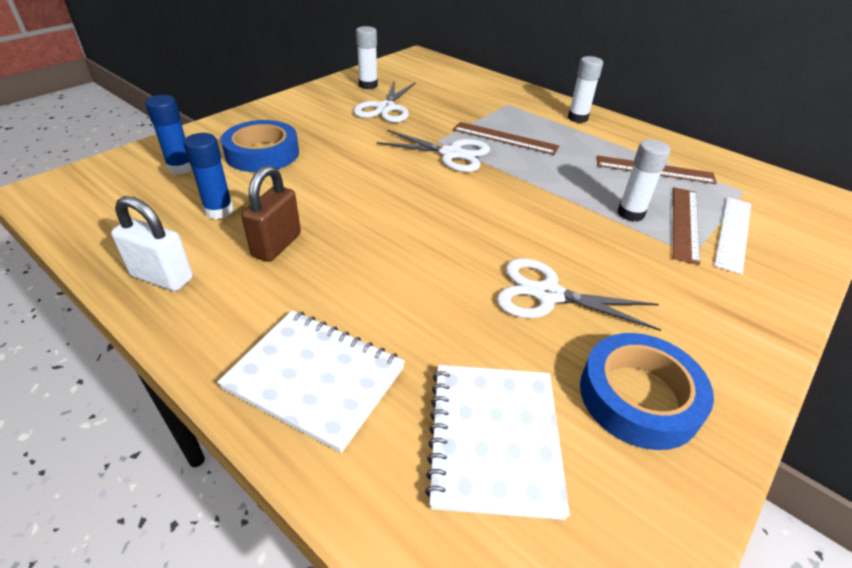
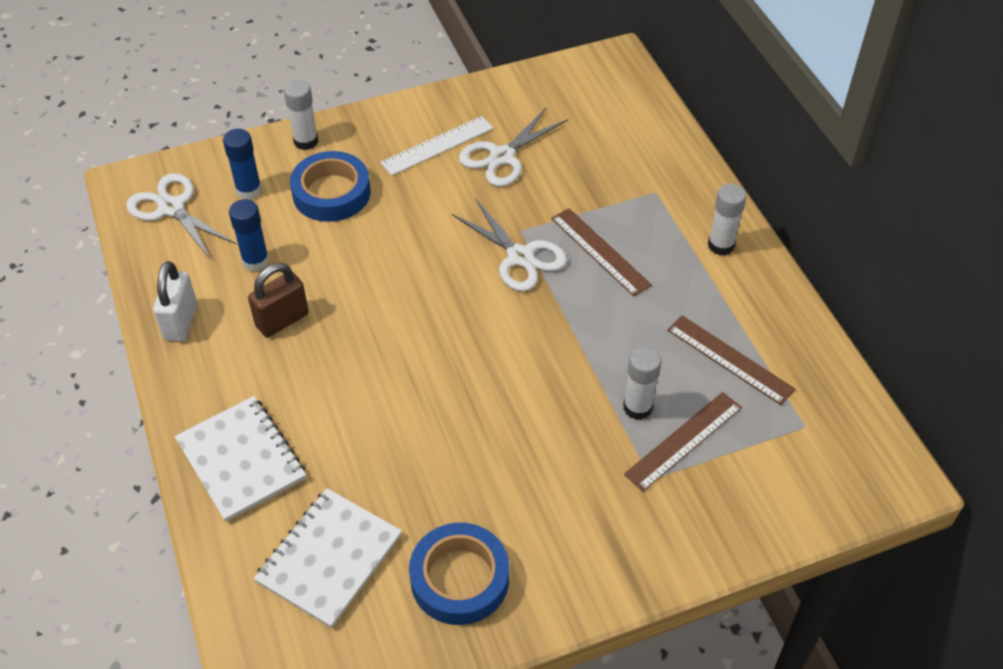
camera: 30 degrees right, 10 degrees up
(162, 277) = (181, 322): white padlock -> white padlock turned 45 degrees clockwise
(368, 85) = (510, 106): white glue stick -> white glue stick (306, 141)
(548, 294) = (470, 463): white scissors -> white scissors (171, 208)
(733, 233) = (723, 472): white ruler -> white ruler (437, 146)

